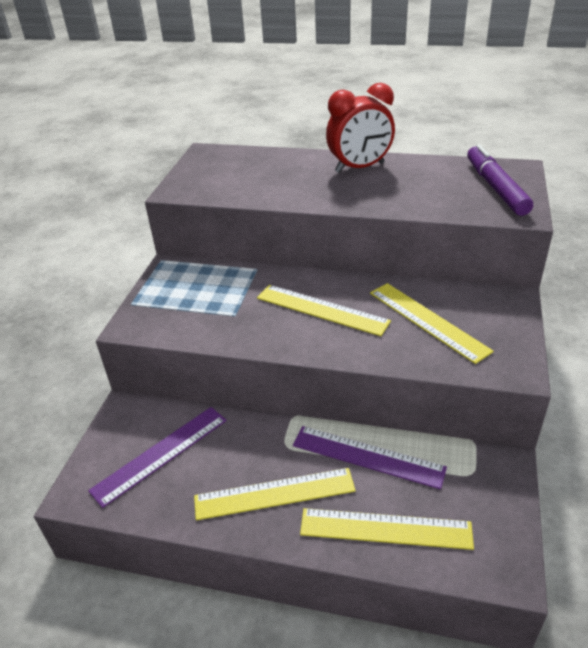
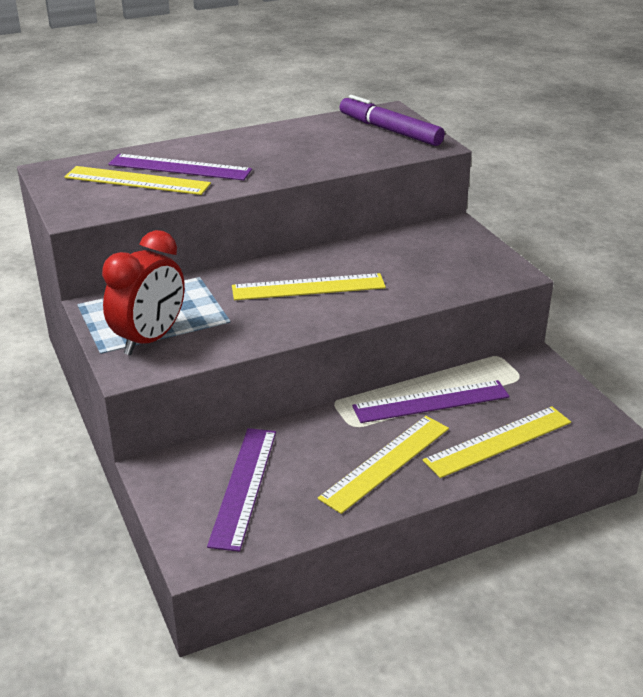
camera: 40 degrees left, 5 degrees down
(287, 174) = (179, 167): none -> purple ruler
(360, 168) = (246, 144): red clock -> red clock (150, 339)
(427, 321) = (409, 264): yellow ruler -> yellow ruler (137, 181)

